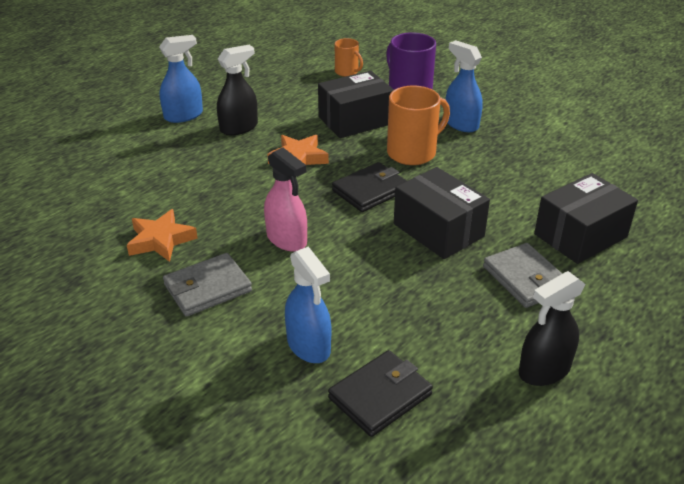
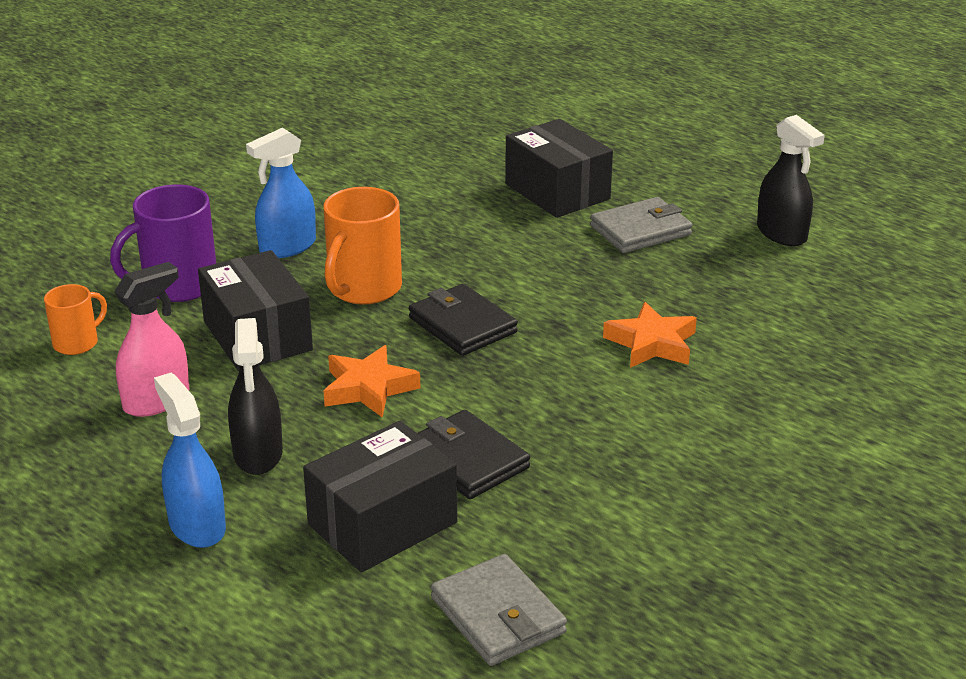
camera: 90 degrees left, 5 degrees down
(161, 240) = (596, 509): orange star -> orange star (652, 343)
(208, 288) = (699, 454): grey wallet -> grey wallet (498, 615)
(239, 127) = (258, 454): black spray bottle -> black spray bottle turned 150 degrees counterclockwise
(287, 239) = (583, 392): pink spray bottle -> pink spray bottle (157, 400)
(309, 346) = (786, 371): blue spray bottle -> none
(380, 396) = (848, 325): black wallet -> black wallet (467, 460)
(413, 152) = (363, 288): orange mug -> orange mug turned 120 degrees counterclockwise
(438, 230) = (553, 278): black box -> black box (382, 523)

